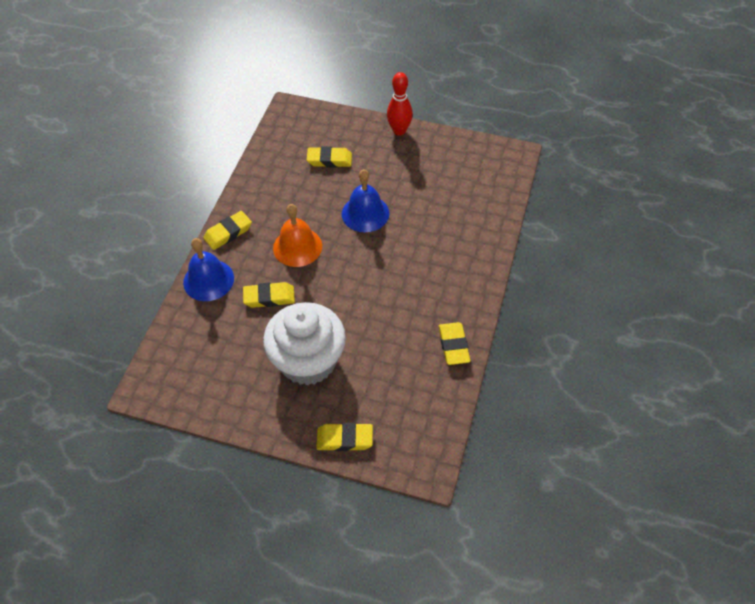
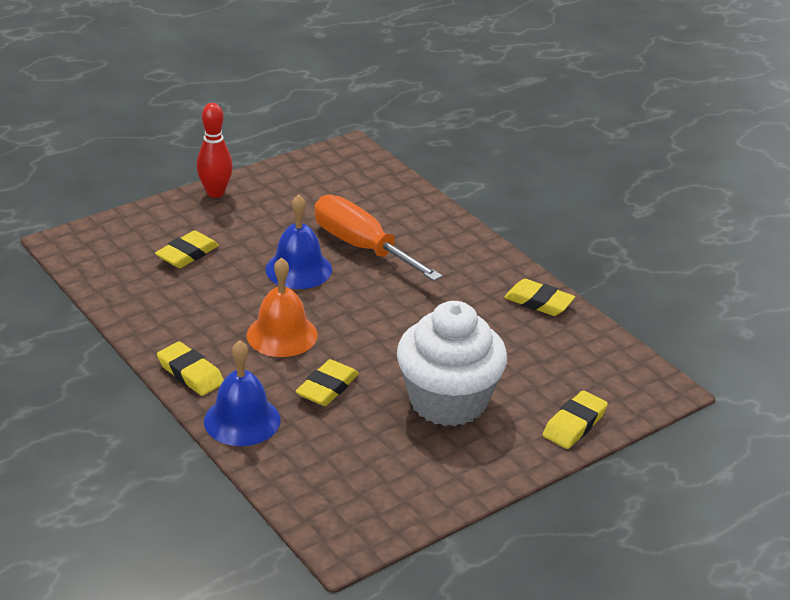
camera: 55 degrees left, 20 degrees down
(228, 233) = (190, 373): yellow eraser -> yellow eraser turned 45 degrees counterclockwise
(418, 226) = (362, 247): none -> orange screwdriver

